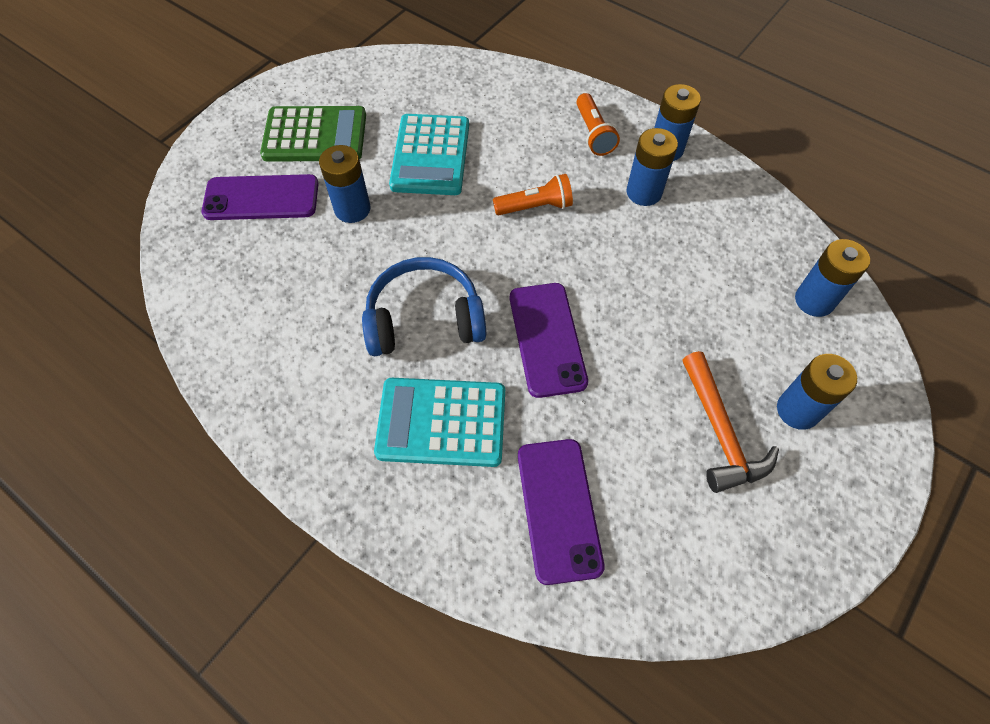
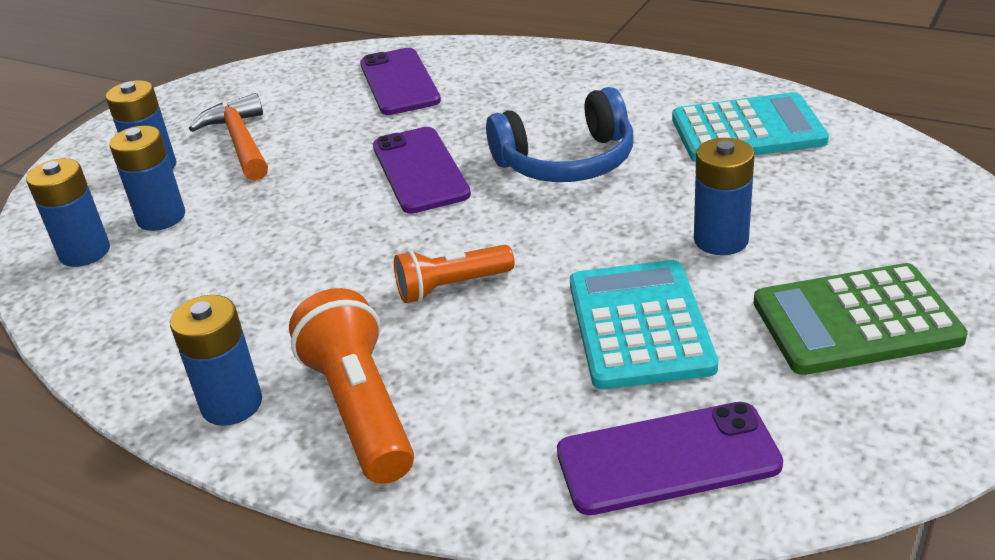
camera: 175 degrees right, 25 degrees down
(261, 198) = (863, 229): purple phone -> purple phone (667, 459)
(441, 422) = (519, 104): turquoise calculator -> turquoise calculator (747, 130)
(593, 134) = (361, 408): orange flashlight -> orange flashlight, size x1.58
(644, 192) = (283, 332): blue battery -> blue battery (161, 217)

